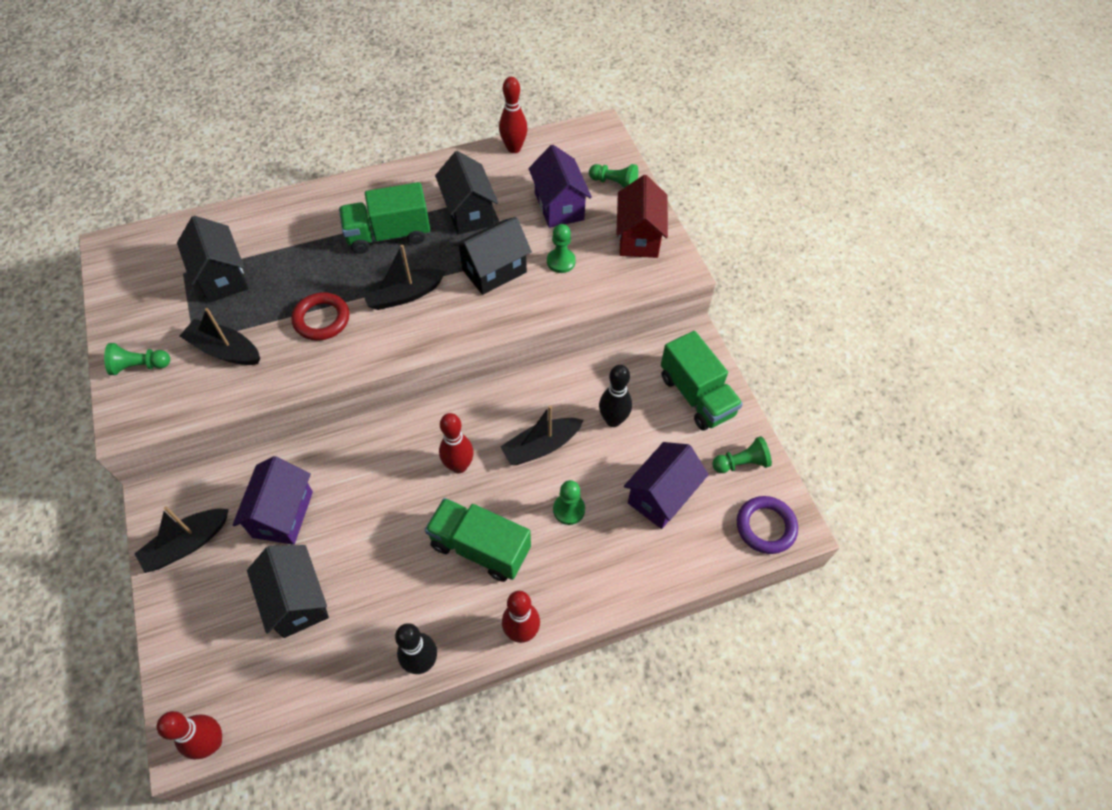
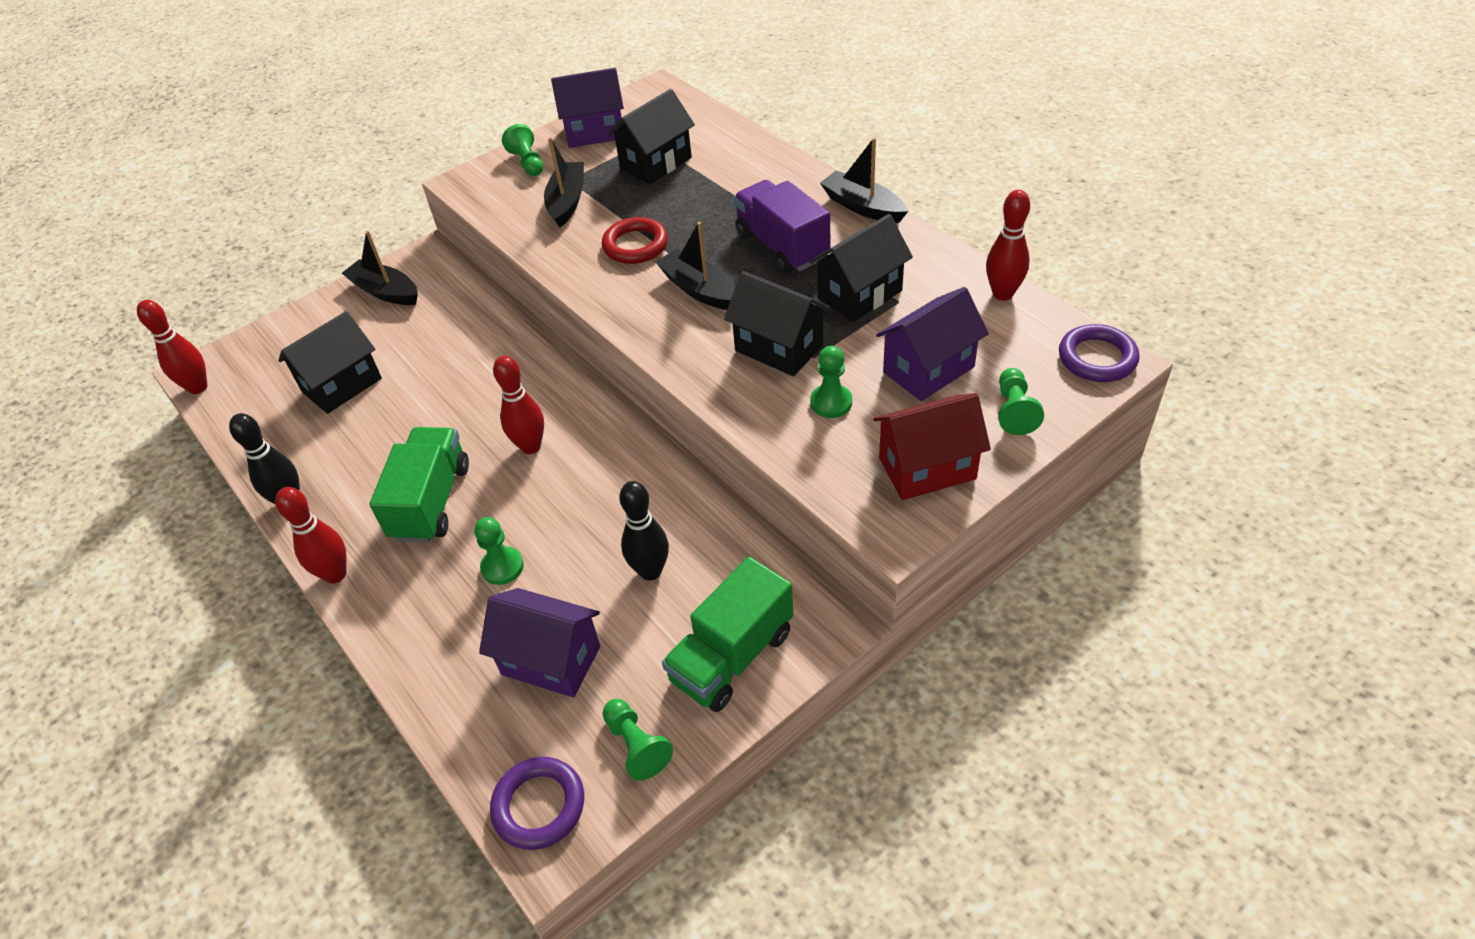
camera: 75 degrees right, 10 degrees down
(283, 514) = (432, 338): purple house -> purple house (594, 132)
(388, 235) = (782, 246): green truck -> purple truck
(541, 446) = (583, 511): black boat -> black boat (863, 207)
(593, 133) = (1097, 358): none -> purple ring

